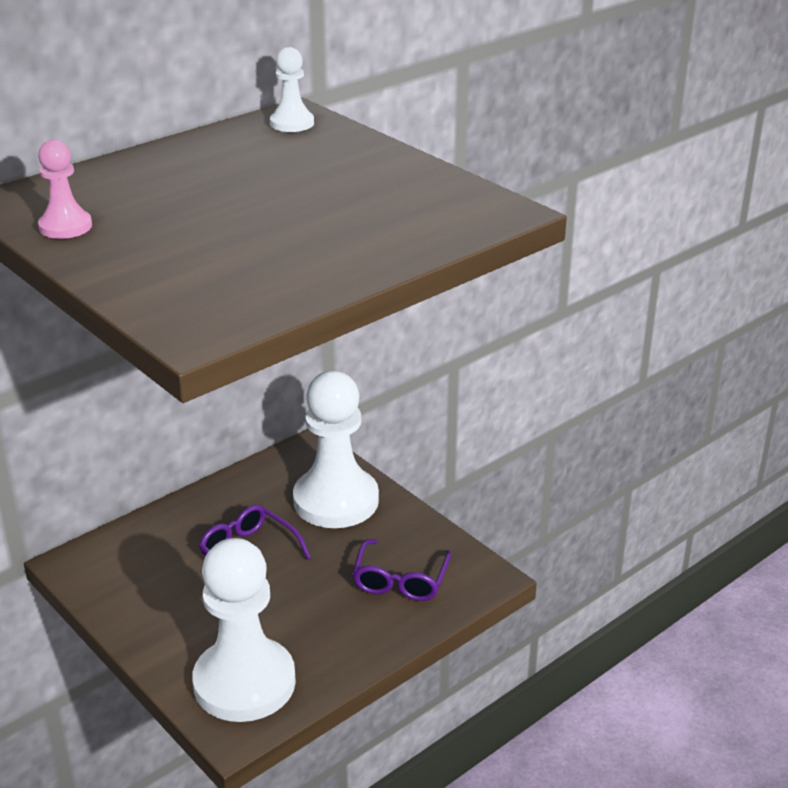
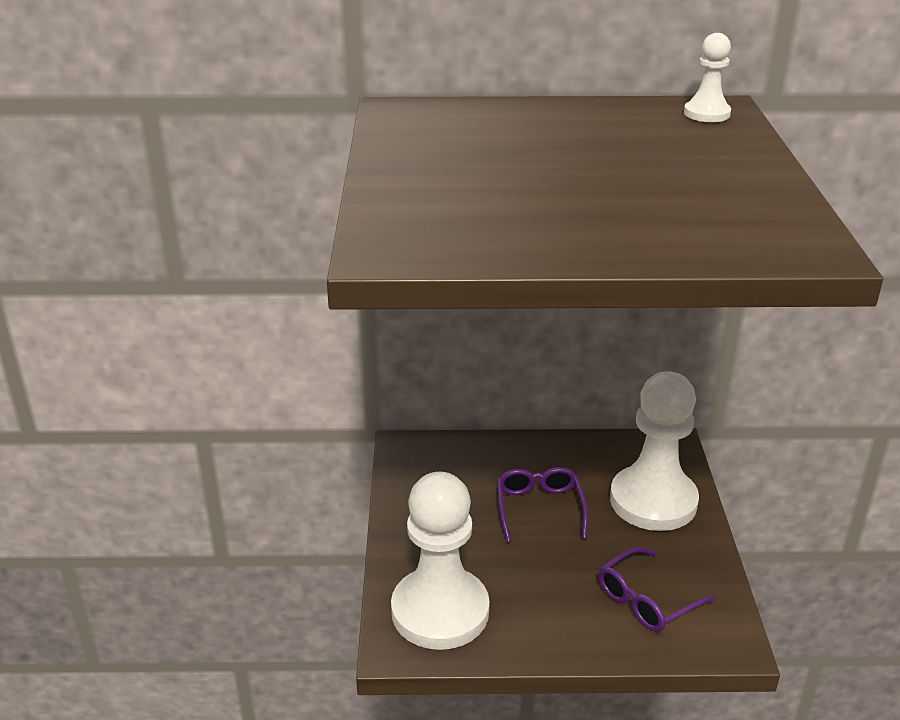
camera: 40 degrees right, 0 degrees up
(65, 227) = (408, 139): pink pawn -> none

